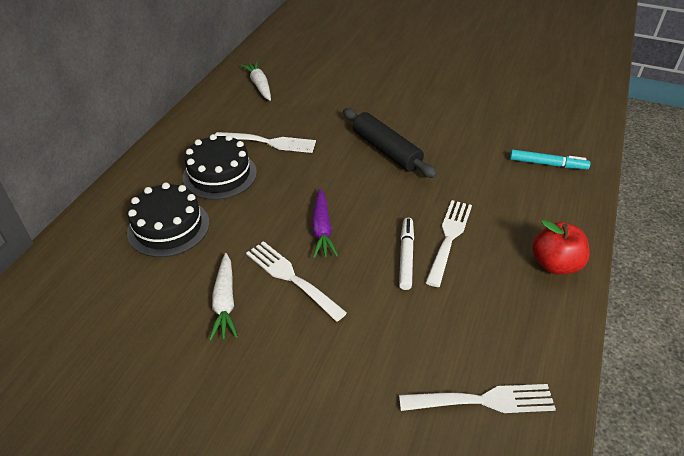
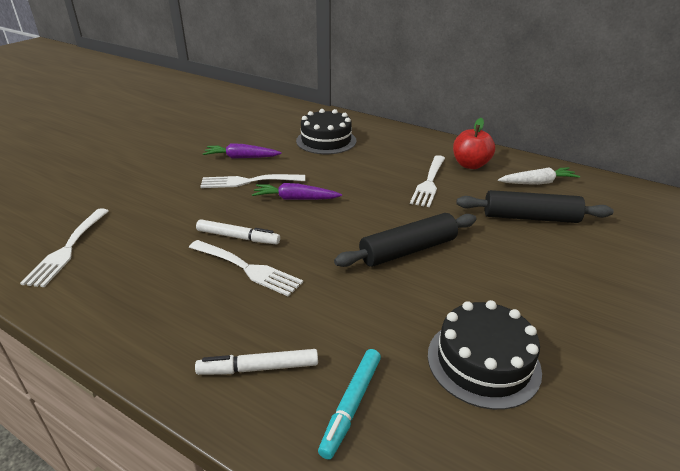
camera: 100 degrees right, 10 degrees down
(220, 175) = (383, 159): black cake -> black cake (483, 362)
(225, 302) = (241, 157): white carrot -> purple carrot
(291, 278) = (248, 181): white fork -> white fork turned 150 degrees counterclockwise
(318, 93) = (530, 217): none -> black rolling pin
(546, 207) = (258, 368): none -> white marker
(555, 264) = (162, 341): red apple -> red apple (470, 165)

